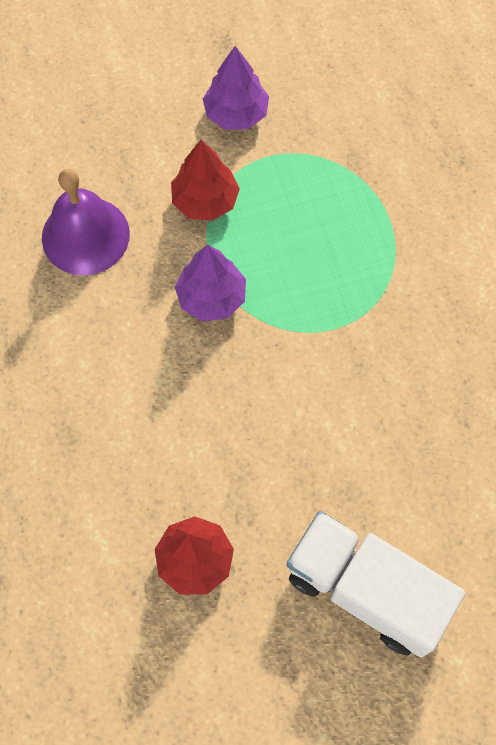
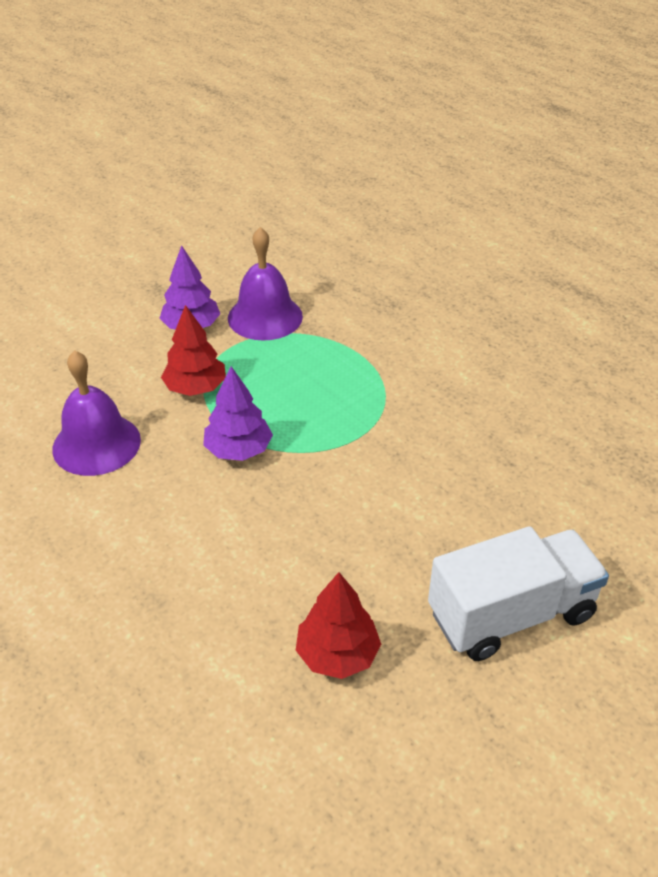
camera: 25 degrees left, 25 degrees down
(317, 128) = (265, 317): none -> purple bell
(366, 590) = (511, 614): white truck -> white truck turned 150 degrees clockwise

